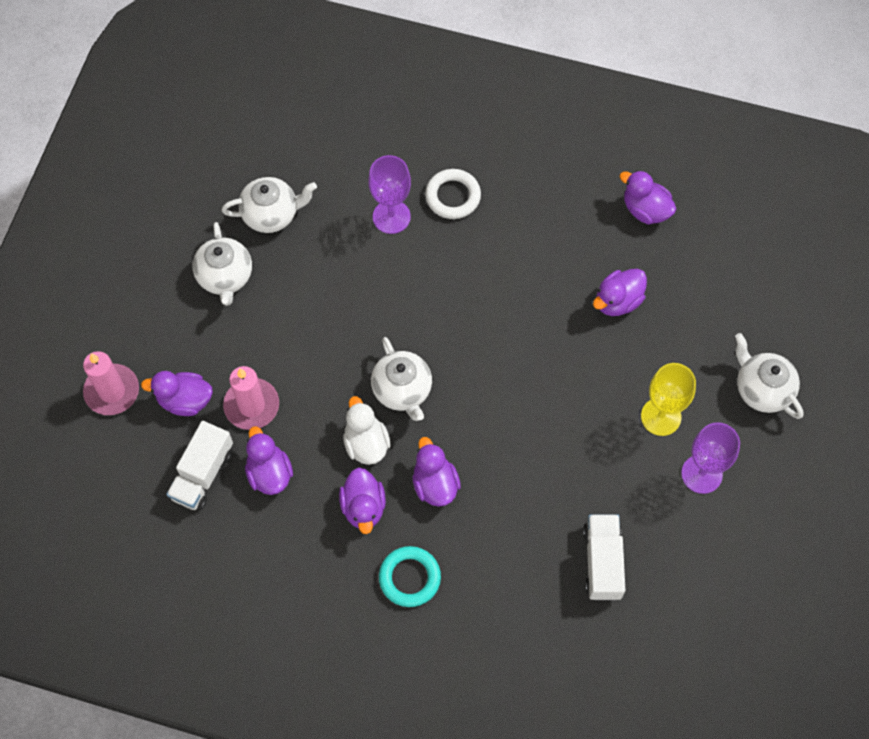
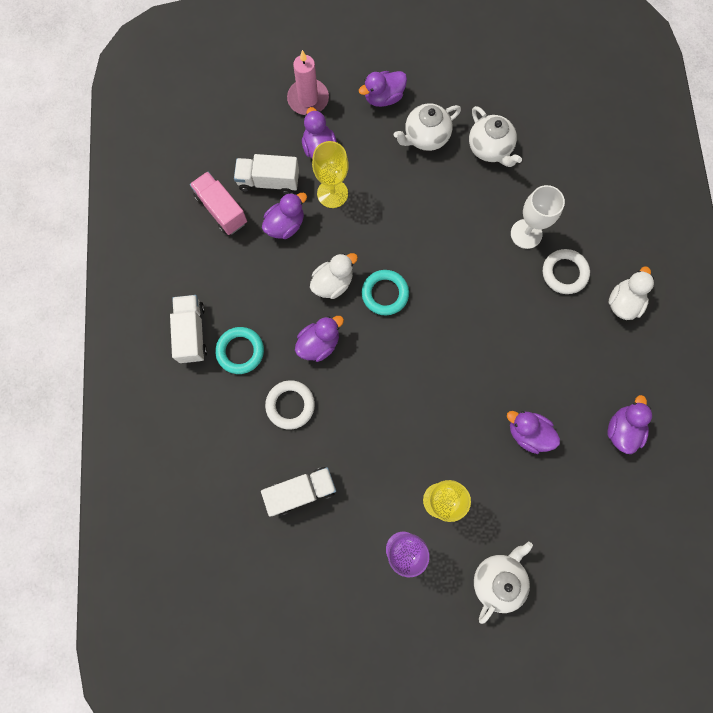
camera: 70 degrees right, 10 degrees up
(216, 543) = (221, 210): none -> pink truck
(251, 405) = (332, 193): pink candle -> yellow goblet
(363, 507) = (283, 299): purple duck -> purple duck (383, 98)
(364, 629) = (192, 333): none -> white truck
(391, 217) = (526, 234): purple goblet -> white goblet
(402, 390) = (385, 294): white teapot -> turquoise ring
(497, 541) = (290, 405): none -> white ring
(509, 153) = (623, 302): none -> white duck

